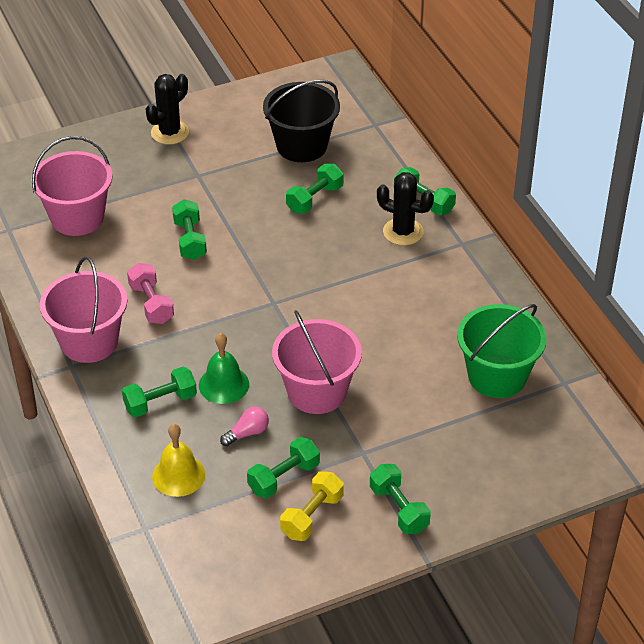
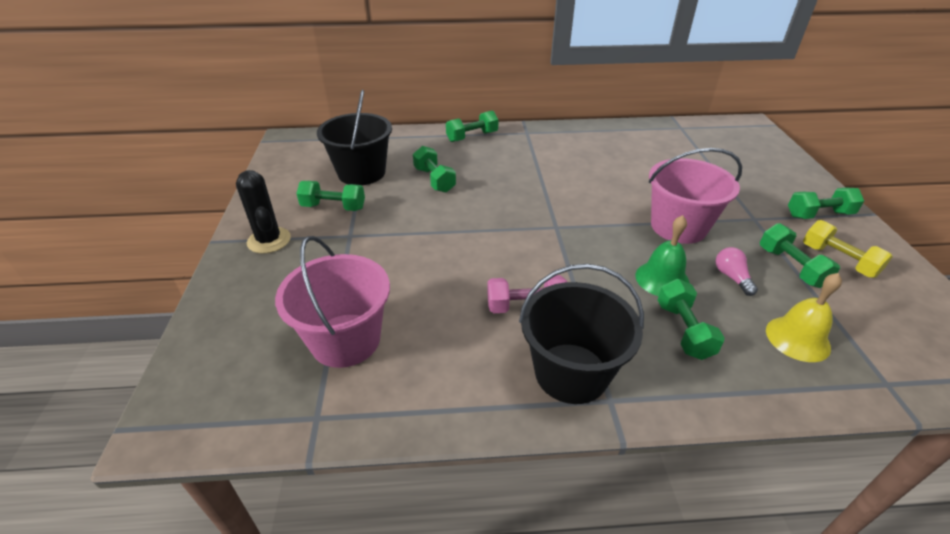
camera: 70 degrees left, 5 degrees down
(89, 341) = (571, 373): pink bucket -> black bucket
(190, 240) = (442, 259): green dumbbell -> green dumbbell (333, 207)
(403, 232) = (500, 151): black cactus -> none
(497, 376) = (671, 147): green bucket -> none

